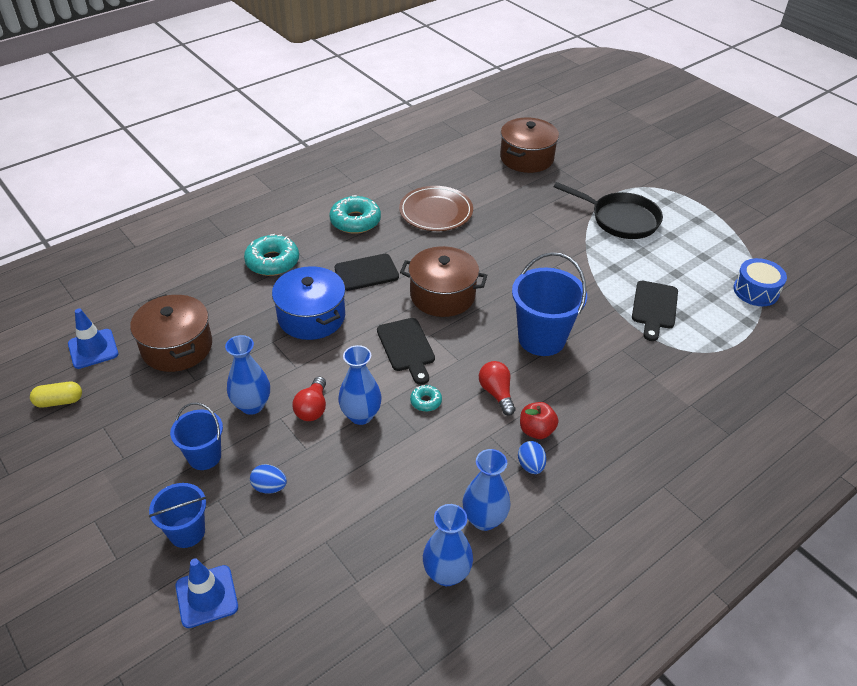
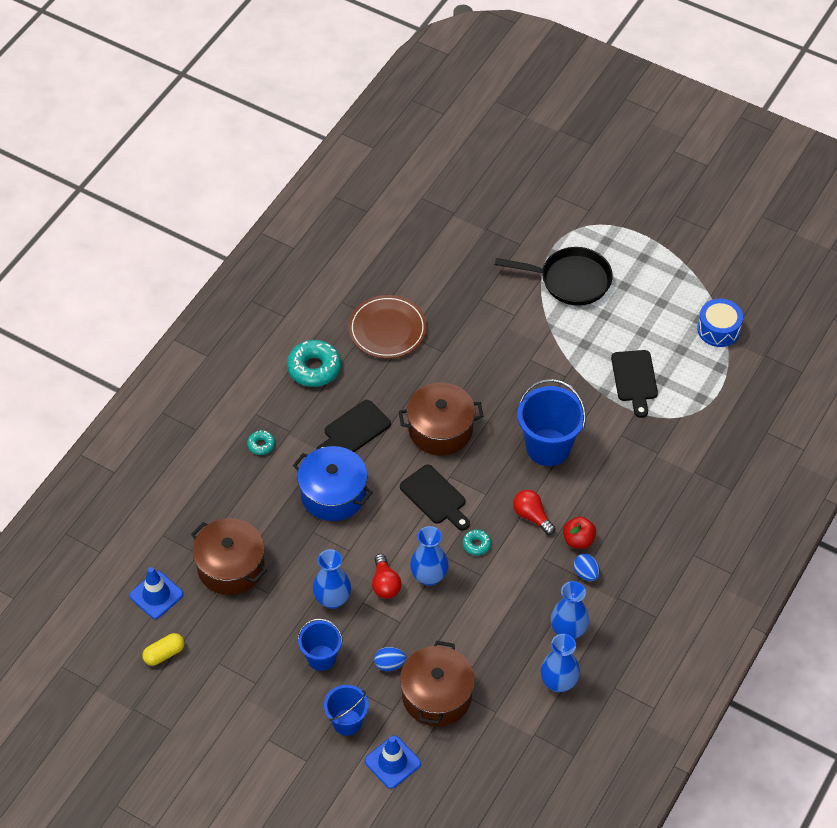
camera: 20 degrees left, 10 degrees up
(272, 262) = (261, 445): turquoise donut -> turquoise donut, size x0.50
(526, 158) = (447, 225): brown pot -> brown pot (437, 695)

